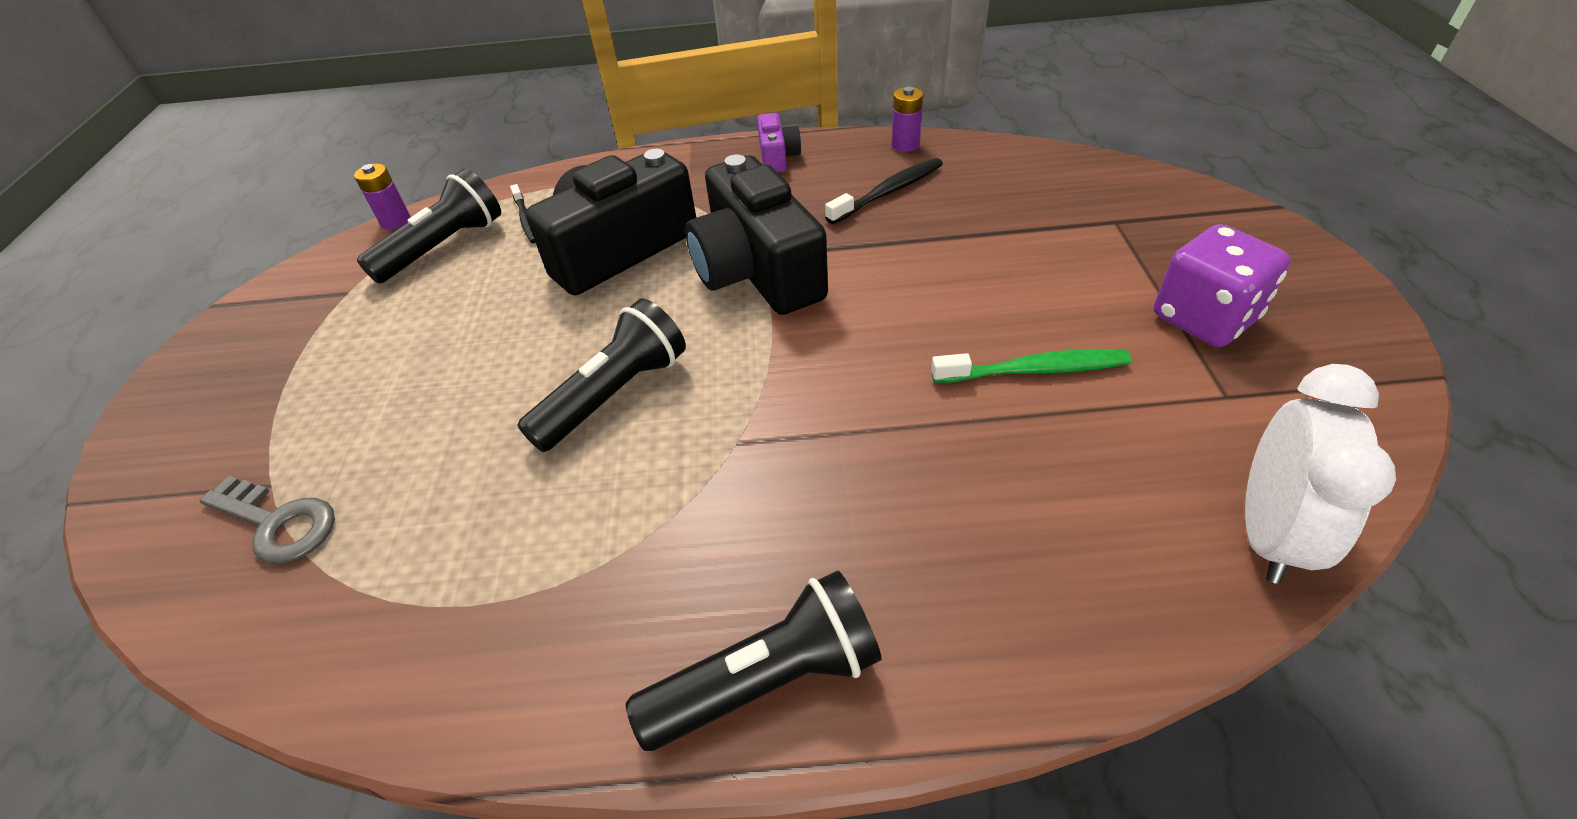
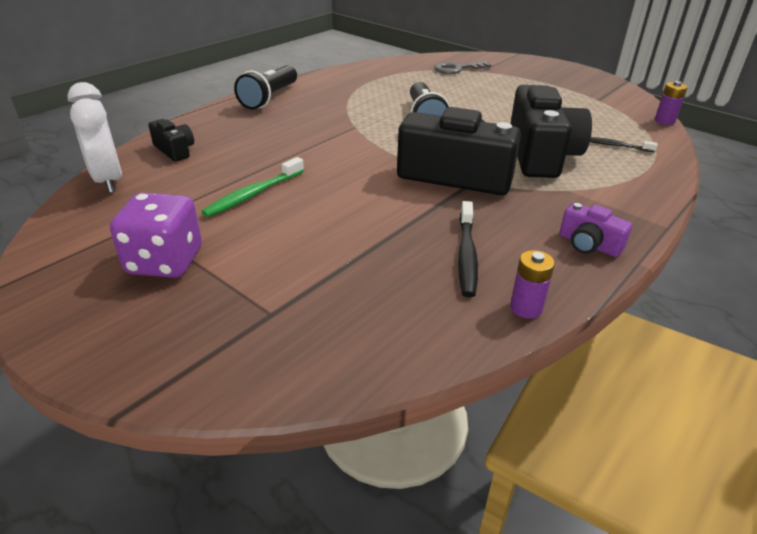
camera: 130 degrees right, 10 degrees down
(444, 247) = (614, 123): black flashlight -> none
(1110, 566) = (175, 150): none -> black camera

